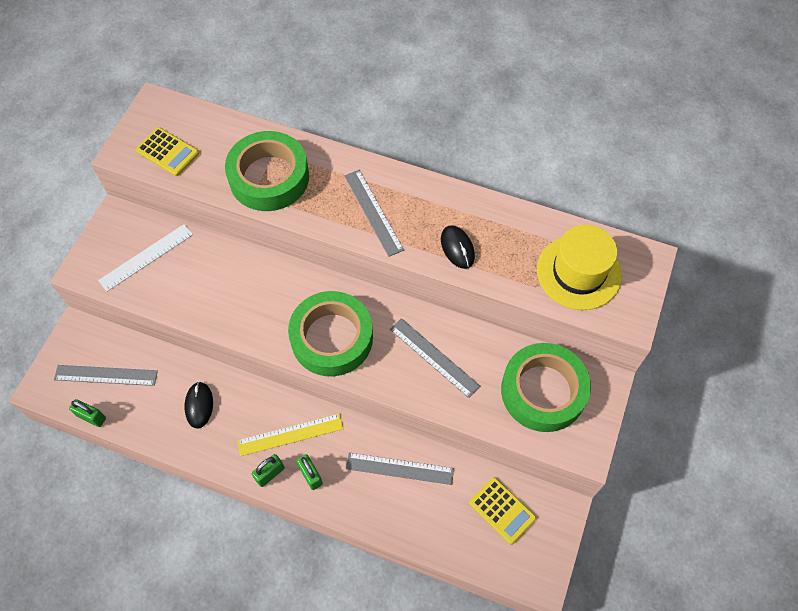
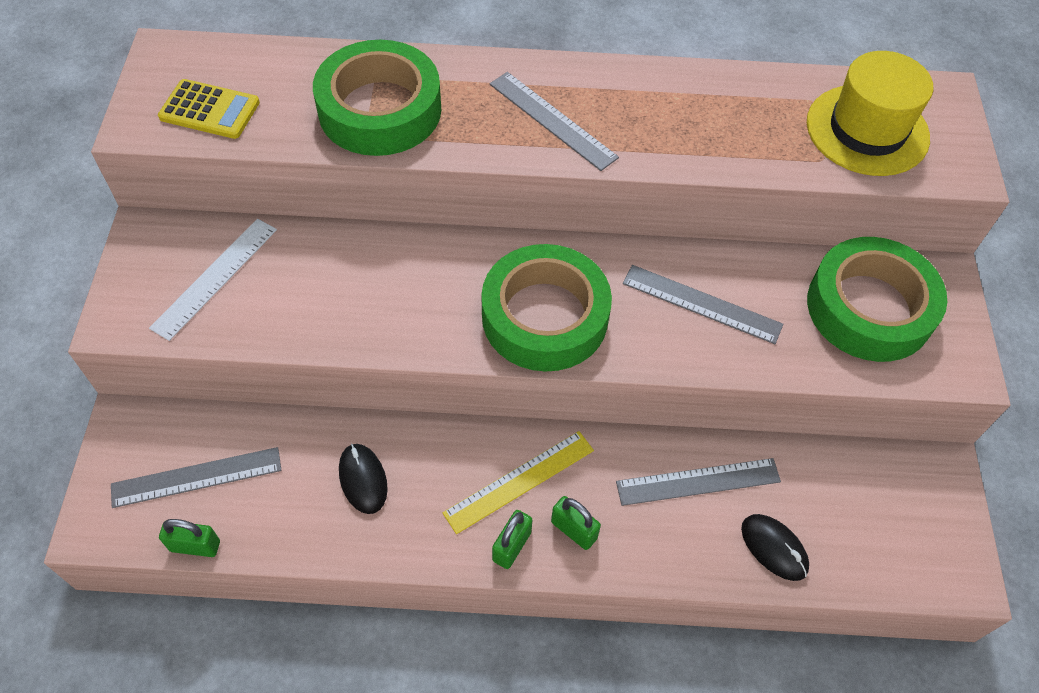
camera: 20 degrees left, 5 degrees down
(457, 248) = (691, 138): black mouse -> black mouse (774, 548)
(502, 510) = (865, 496): yellow calculator -> none

